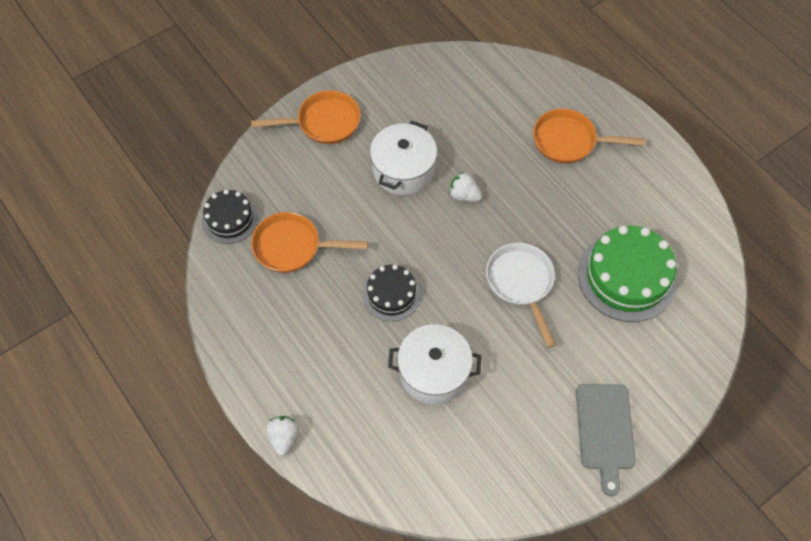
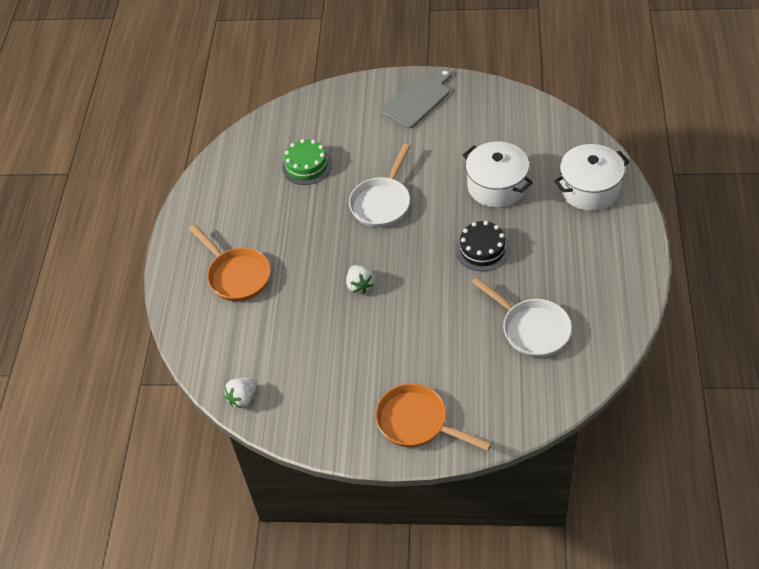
camera: 135 degrees left, 10 degrees down
(230, 219) = (569, 385): black cake -> none
(284, 437) = (635, 206): white strawberry -> white strawberry (243, 398)
(292, 247) = (531, 329): orange pan -> white pan
(403, 170) = (387, 335): white pot -> white pot (589, 189)
(627, 277) = (307, 166): green cake -> green cake, size x0.59

